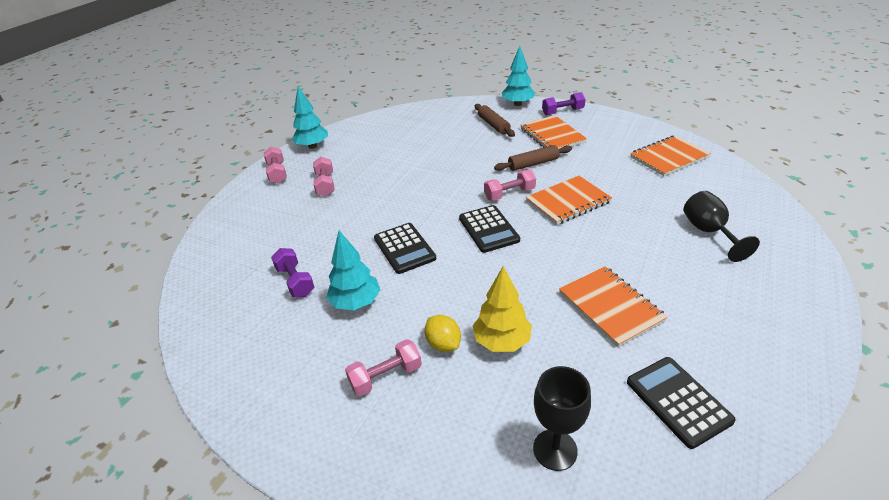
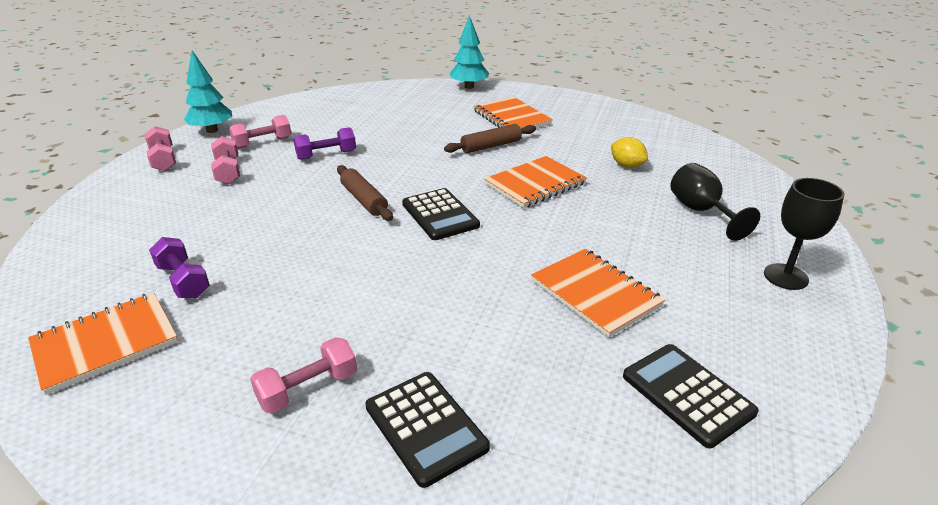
camera: 10 degrees left, 5 degrees down
(356, 302) = (267, 302): turquoise tree -> none
(404, 248) = (332, 239): black calculator -> black calculator (426, 427)
(443, 344) = (386, 345): yellow lemon -> yellow lemon (626, 165)
(493, 125) = (441, 107): brown rolling pin -> brown rolling pin (364, 200)
(502, 341) = (462, 339): yellow tree -> none
(509, 194) = (464, 177): pink dumbbell -> pink dumbbell (262, 143)
(555, 450) = (539, 462): black goblet -> black goblet (785, 277)
(562, 112) = (522, 94): purple dumbbell -> purple dumbbell (326, 155)
(669, 157) = (647, 138): orange notebook -> orange notebook (105, 343)

